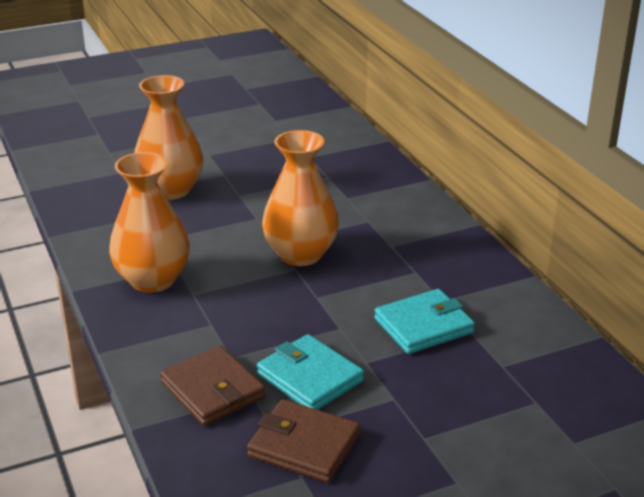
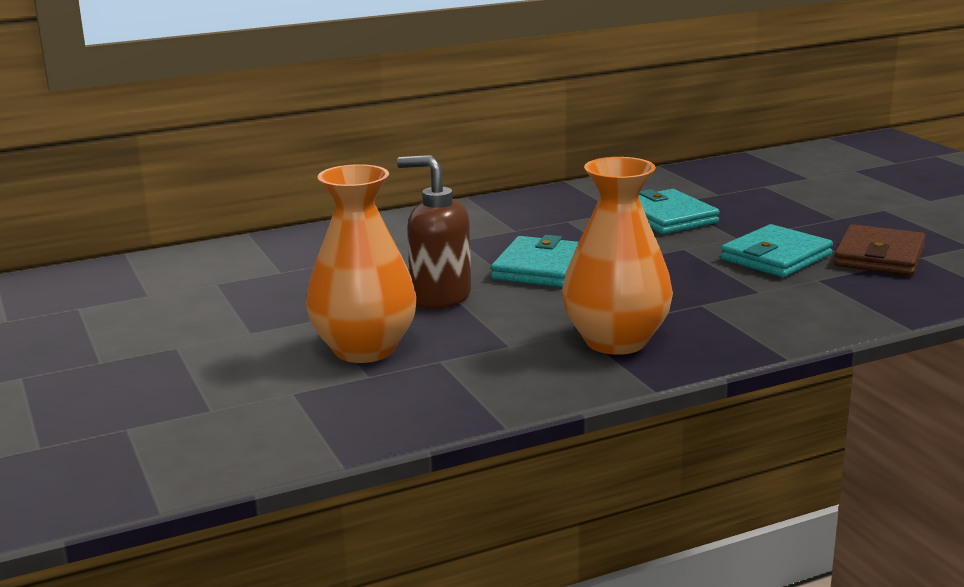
camera: 90 degrees left, 10 degrees down
(213, 390) = (822, 295): brown wallet -> none
(250, 213) = (440, 297): none -> brown soap dispenser
(300, 254) = (540, 268): orange vase -> turquoise wallet

